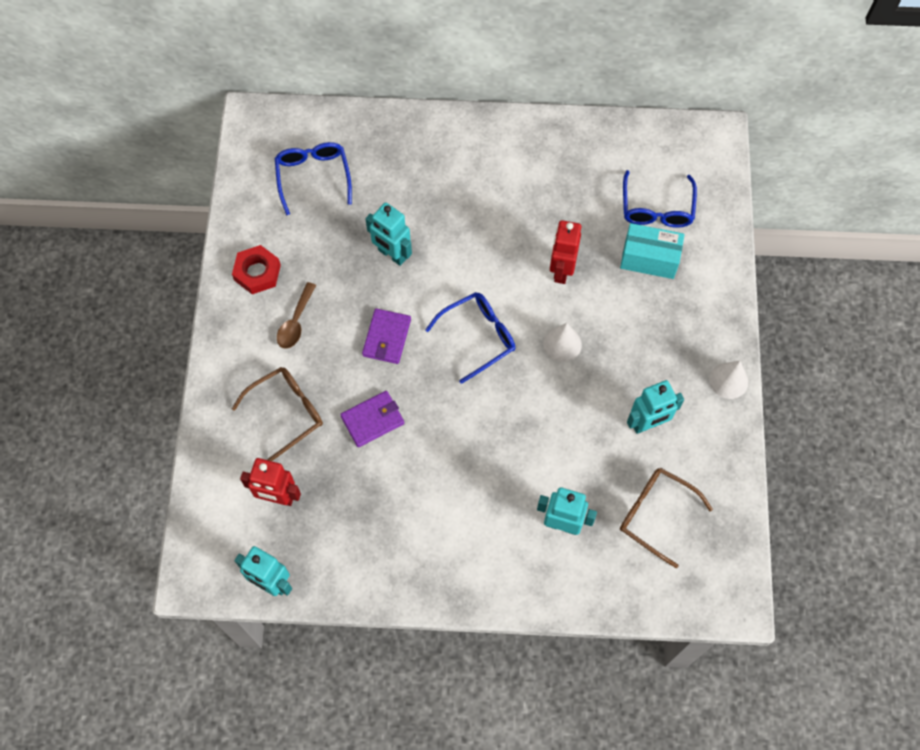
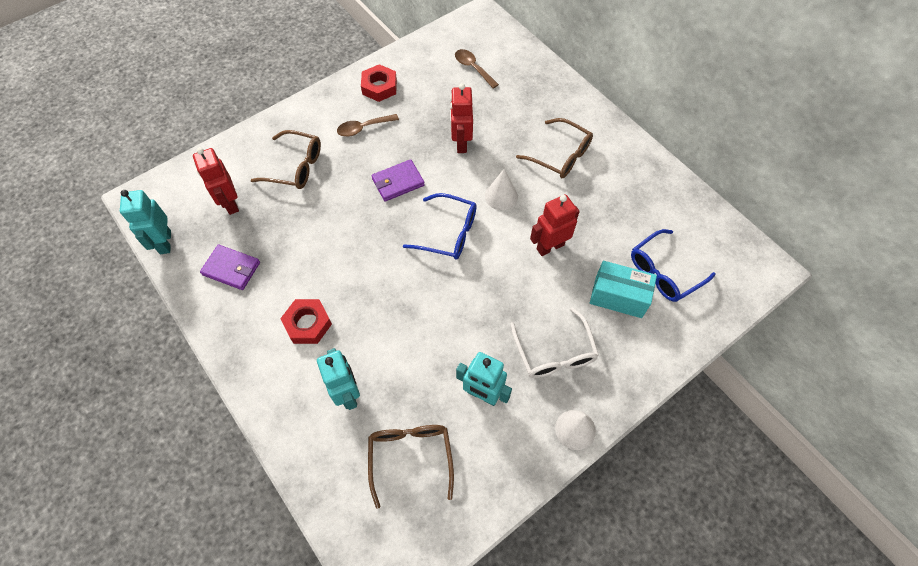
camera: 50 degrees right, 5 degrees down
(313, 177) = (473, 68): blue glasses -> brown spoon
(372, 420) = (330, 216): purple wallet -> purple wallet (231, 268)
(392, 254) = (461, 143): turquoise robot -> red robot
(470, 513) = (308, 324): none -> red nut
(479, 188) = (560, 155): none -> brown glasses
(562, 344) = (493, 288): white cone -> white cone (501, 196)
(649, 259) = (618, 297): turquoise box -> turquoise box turned 45 degrees counterclockwise
(656, 344) = (554, 352): none -> white glasses

